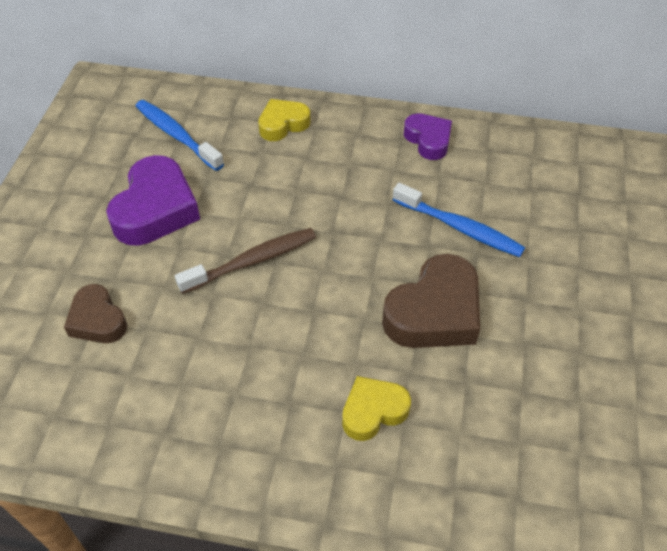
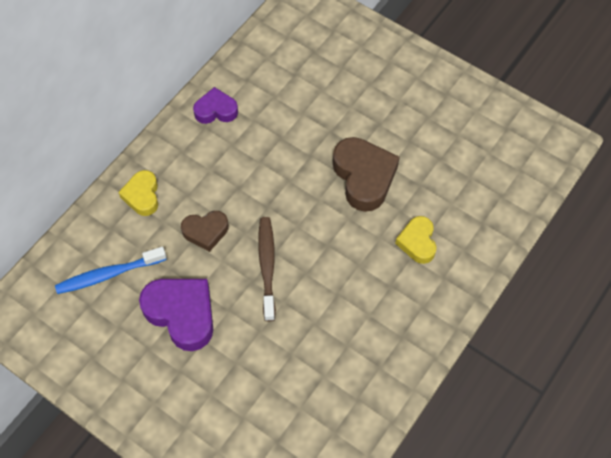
camera: 65 degrees left, 10 degrees up
(97, 320) = (268, 383): brown heart -> brown heart (205, 232)
(460, 228) = (305, 130): blue toothbrush -> none

